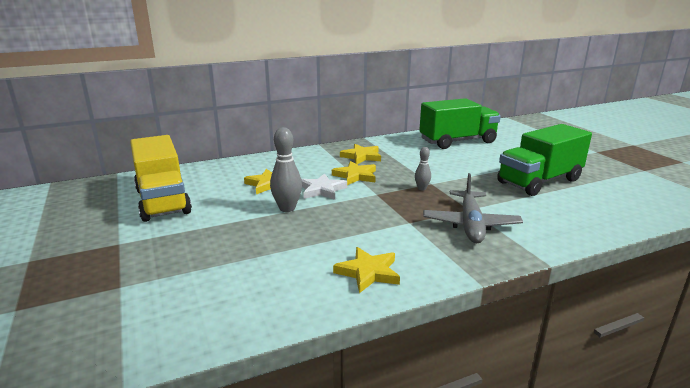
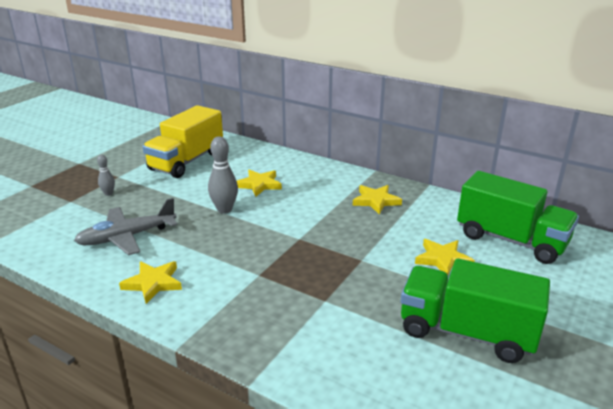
camera: 55 degrees right, 5 degrees up
(322, 190) = (276, 210): white star -> none
(355, 176) = (325, 214): yellow star -> yellow star (443, 259)
(422, 188) = (341, 258): grey bowling pin -> grey bowling pin (108, 193)
(470, 224) = (290, 311): grey plane -> grey plane (127, 237)

